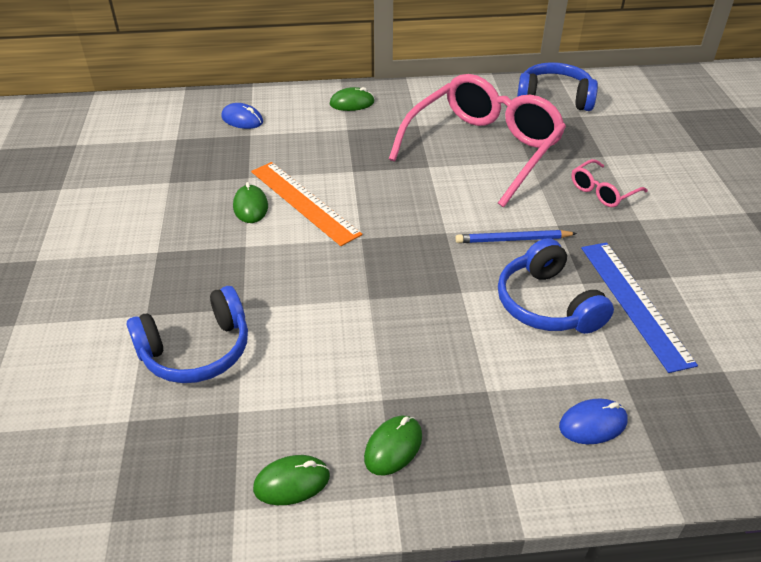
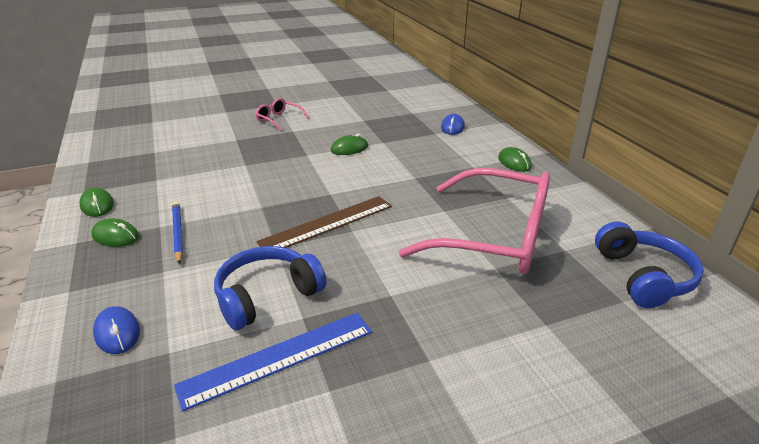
camera: 75 degrees right, 10 degrees down
(197, 350) = (206, 158): blue headphones -> none
(304, 202) = (364, 165): orange ruler -> none
(427, 248) = (327, 224): none -> brown ruler
(513, 239) = (355, 268): blue pencil -> blue pencil (178, 233)
(602, 191) = (469, 326): pink glasses -> pink glasses (279, 119)

